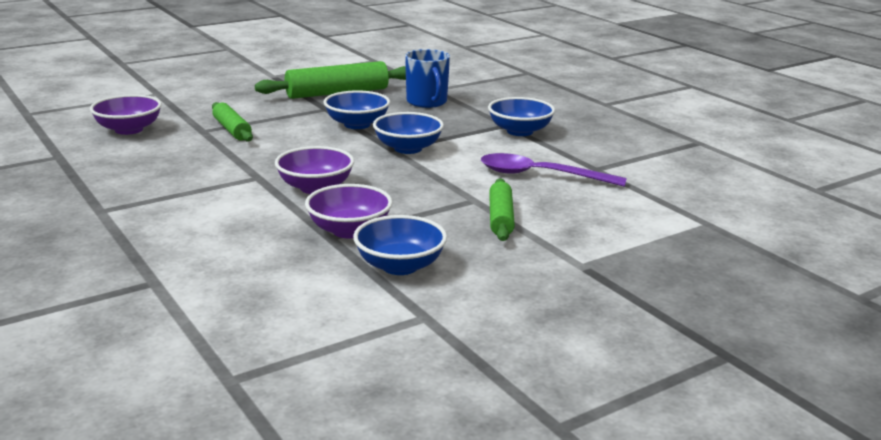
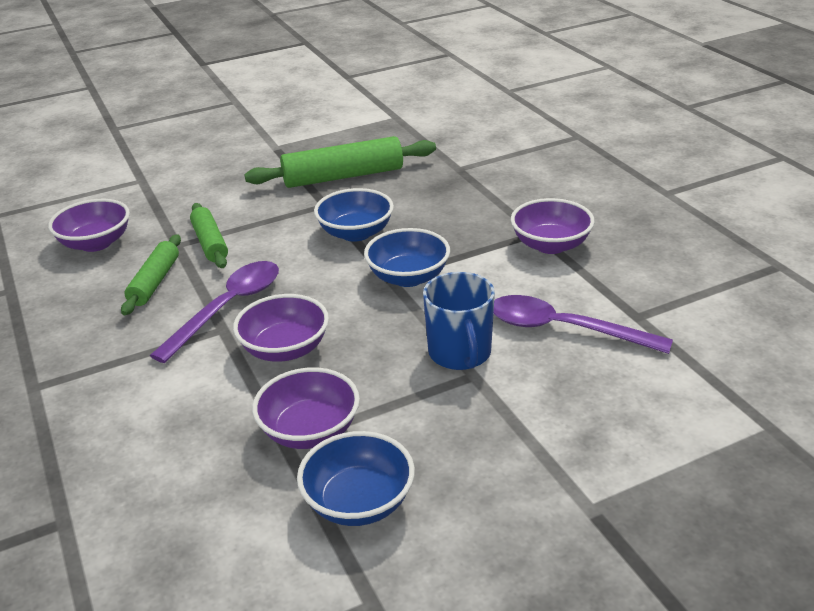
camera: 10 degrees right, 10 degrees up
(259, 166) = (228, 308): none -> purple spoon
(427, 102) = (446, 191): blue mug -> blue mug (460, 353)
(500, 218) = (500, 411): green rolling pin -> green rolling pin (154, 282)
(520, 131) = (550, 245): blue bowl -> purple bowl

